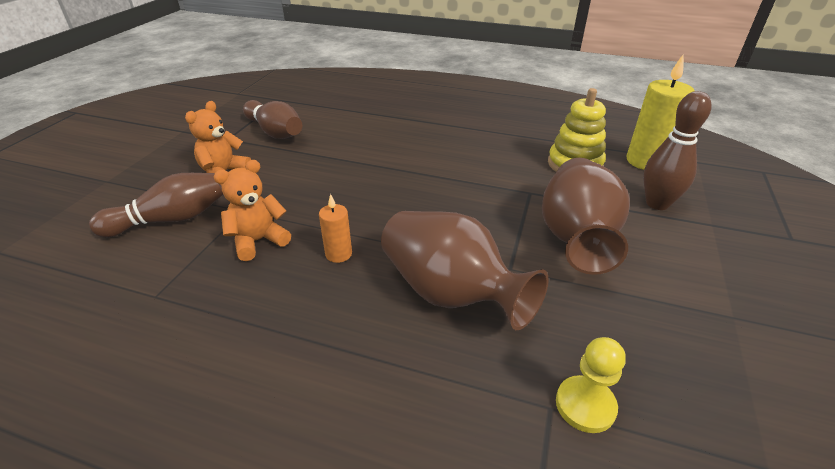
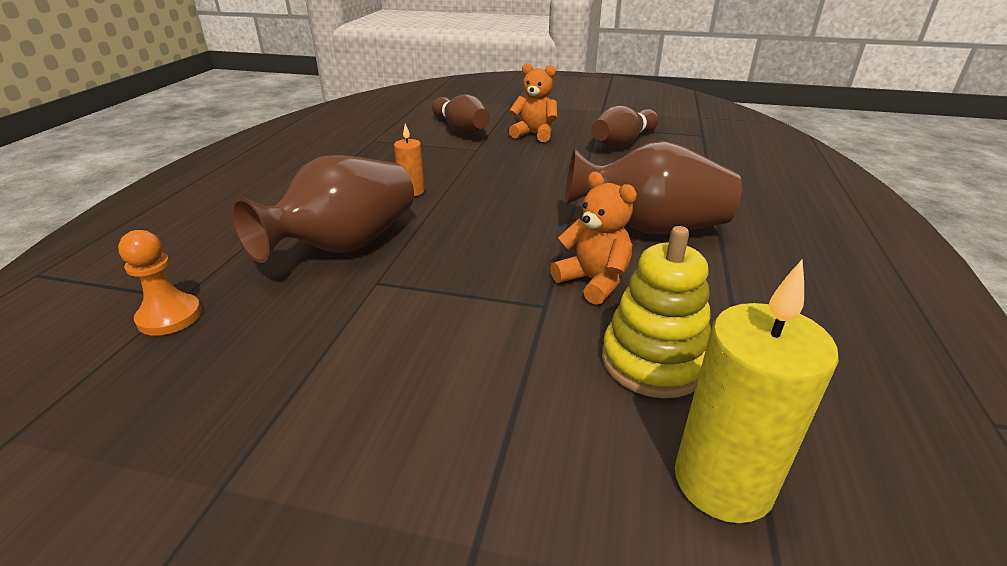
camera: 85 degrees right, 5 degrees down
(258, 241) = (433, 160): orange teddy bear -> orange teddy bear (593, 281)
(575, 237) = (432, 339): brown vase -> brown vase (649, 228)
(585, 405) = (170, 317): yellow pawn -> orange pawn
(657, 203) = (541, 460): brown bowling pin -> none

